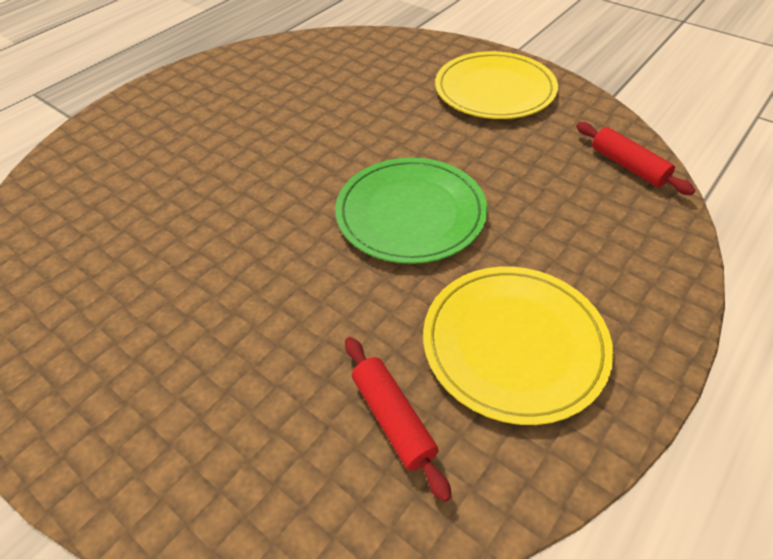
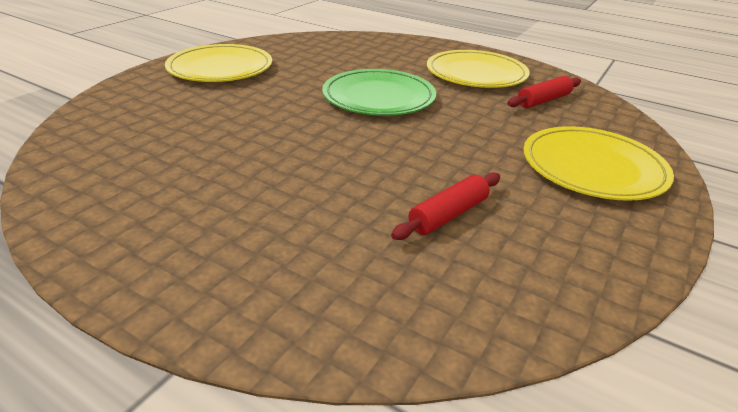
camera: 100 degrees left, 15 degrees down
(170, 404) = (593, 167): none -> yellow plate
(628, 166) = (322, 41): red rolling pin -> red rolling pin (448, 215)

